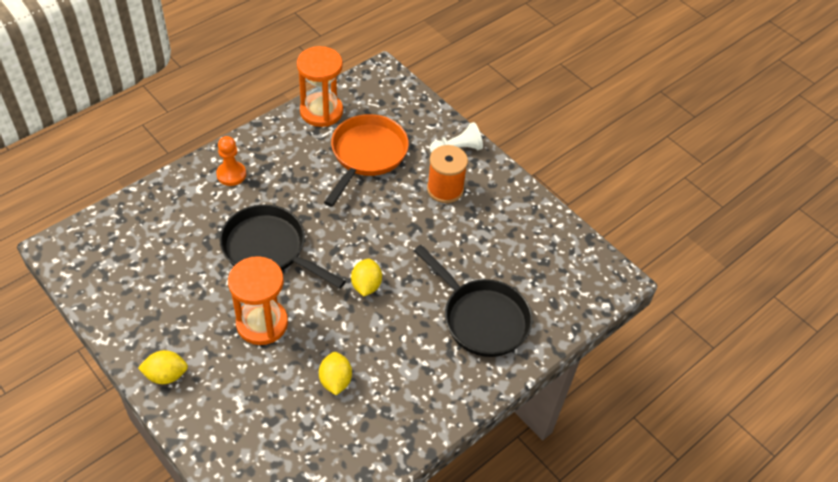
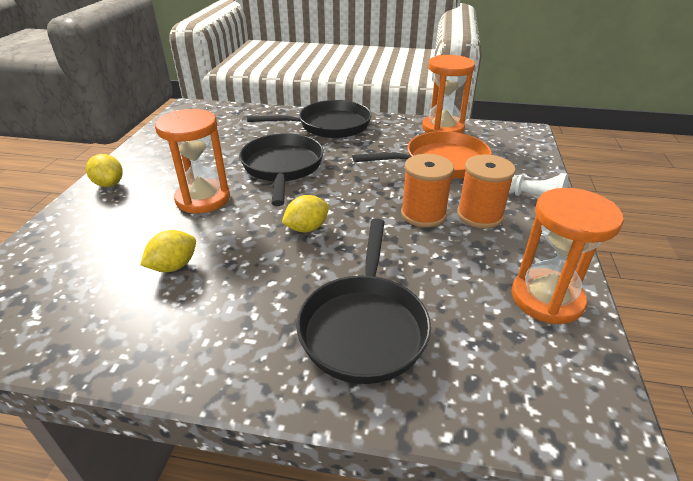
camera: 55 degrees right, 15 degrees down
(231, 174) = (329, 126): orange pawn -> black pan
(415, 215) = (423, 214): none -> orange spool
(535, 225) = (546, 298): none -> orange hourglass

